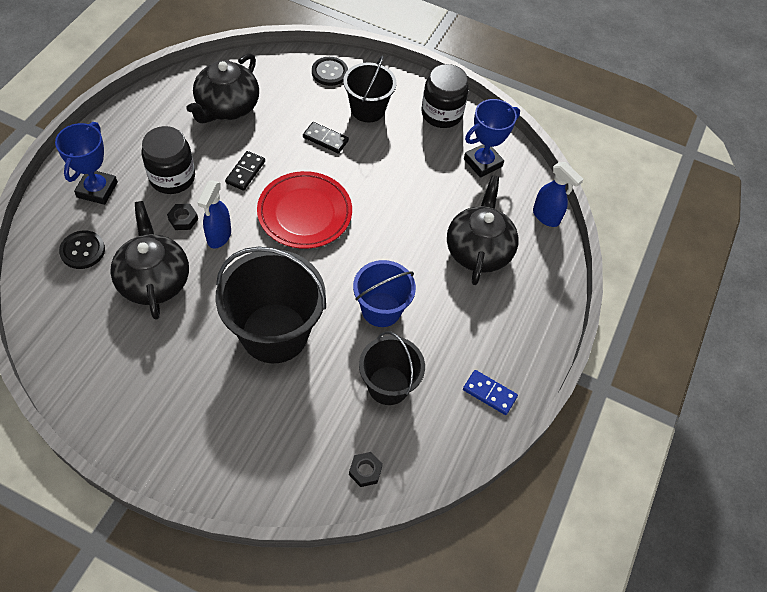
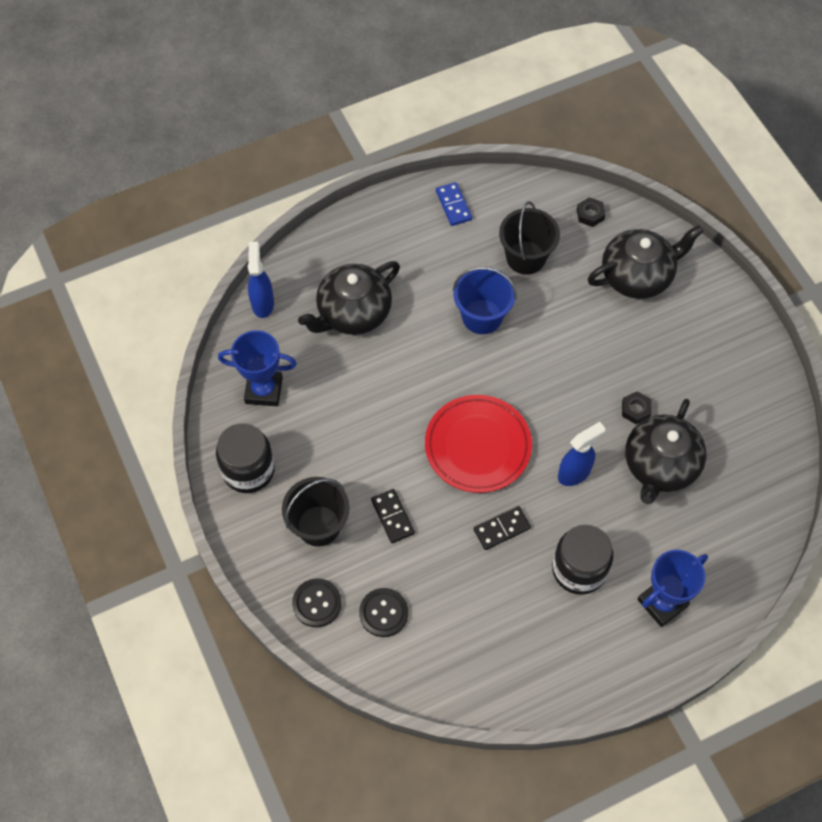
camera: 135 degrees left, 5 degrees up
(82, 251) = (710, 538): black button -> black button (383, 613)
(183, 219) = (596, 513): black nut -> black nut (635, 410)
(227, 107) = (464, 627): black teapot -> black teapot (637, 276)
(274, 333) = (585, 353): black bucket -> none

